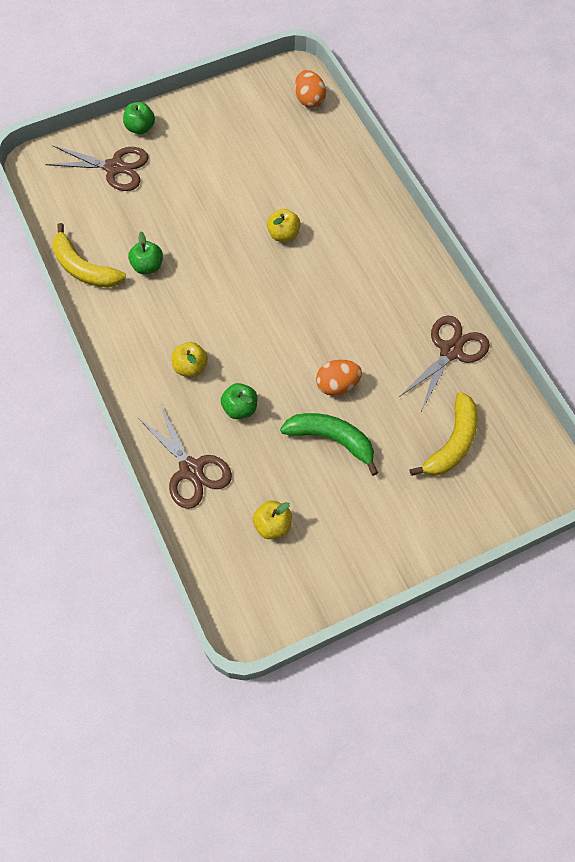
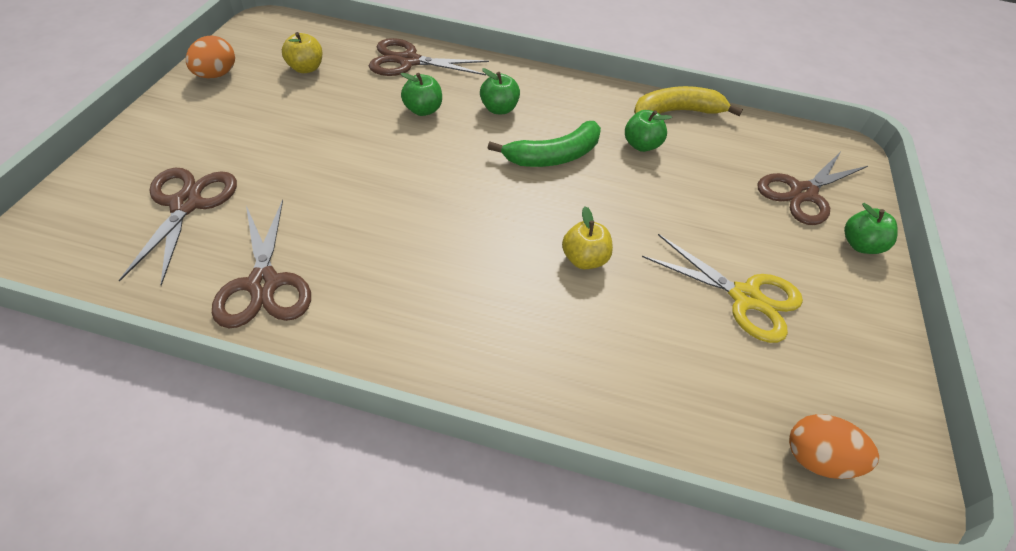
camera: 125 degrees right, 15 degrees down
(190, 367) = (499, 109): yellow apple -> green apple
(238, 158) = (745, 297): none -> yellow scissors
(332, 439) = (317, 137): green banana -> green banana (554, 156)
(337, 385) = (358, 175): orange egg -> orange egg (216, 75)
(452, 443) = (186, 204): yellow banana -> brown scissors

